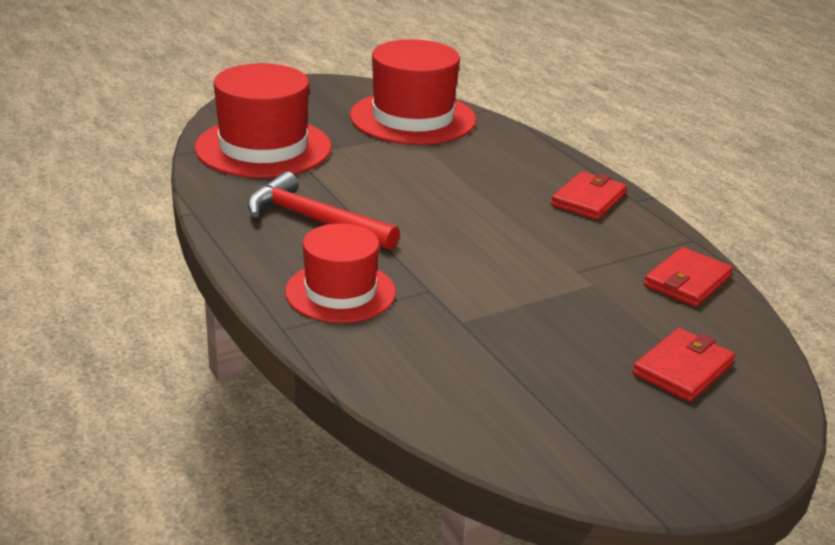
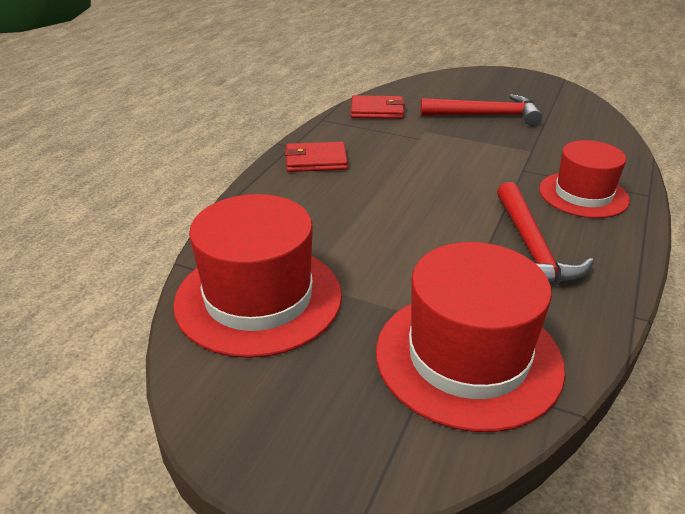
camera: 125 degrees left, 5 degrees up
(591, 348) = (486, 115): none -> red hammer
(683, 369) = (462, 95): red wallet -> none

